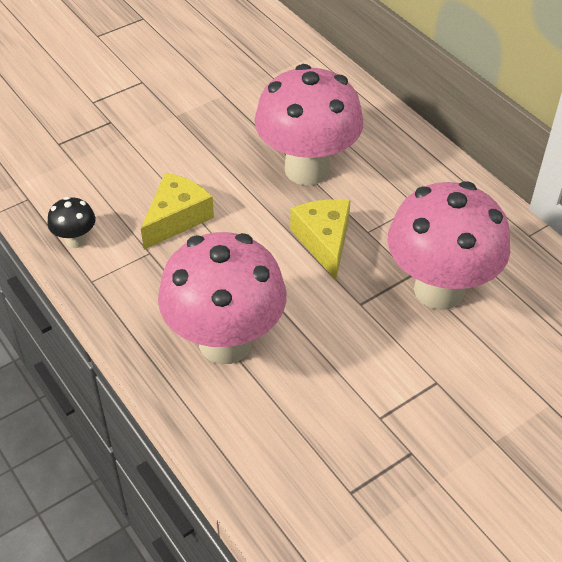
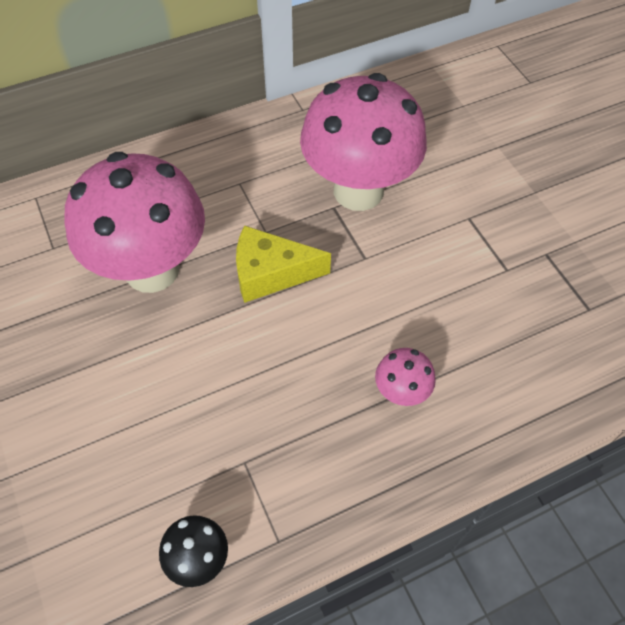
camera: 80 degrees left, 10 degrees up
(176, 218) = (192, 423): yellow cheese -> none
(225, 342) = (401, 393): pink mushroom -> pink mushroom, size x0.42

